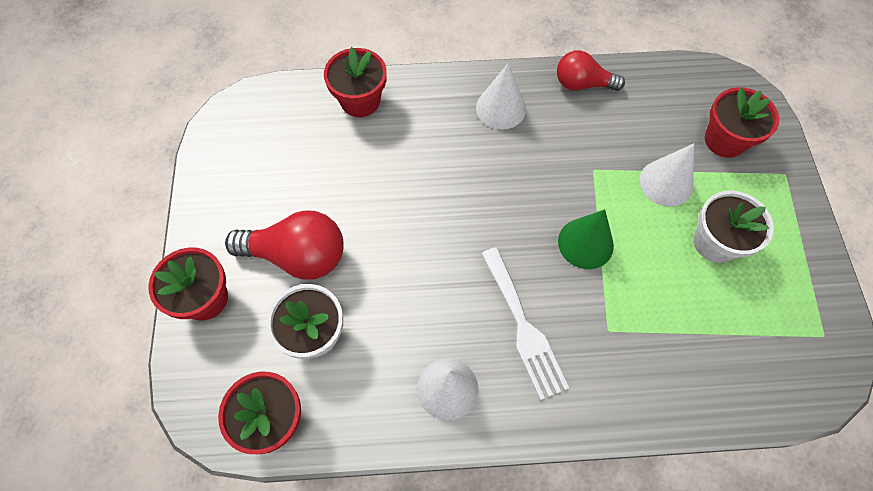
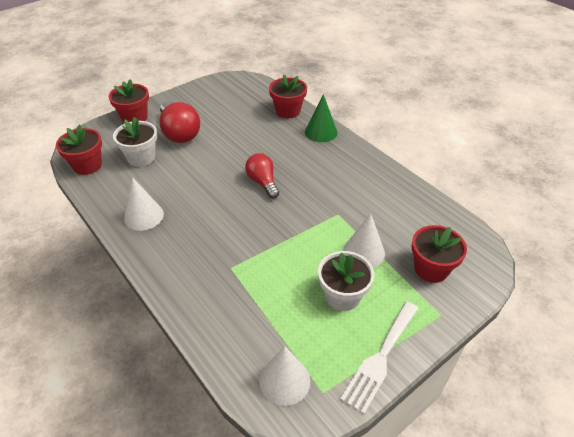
camera: 55 degrees right, 20 degrees down
(500, 108) = (339, 159): white cone -> white cone (284, 380)
(523, 327) = (203, 229): white fork -> white fork (380, 358)
(582, 84) = (395, 183): red light bulb -> red light bulb (263, 182)
(585, 243) = (282, 232): green cone -> green cone (321, 132)

